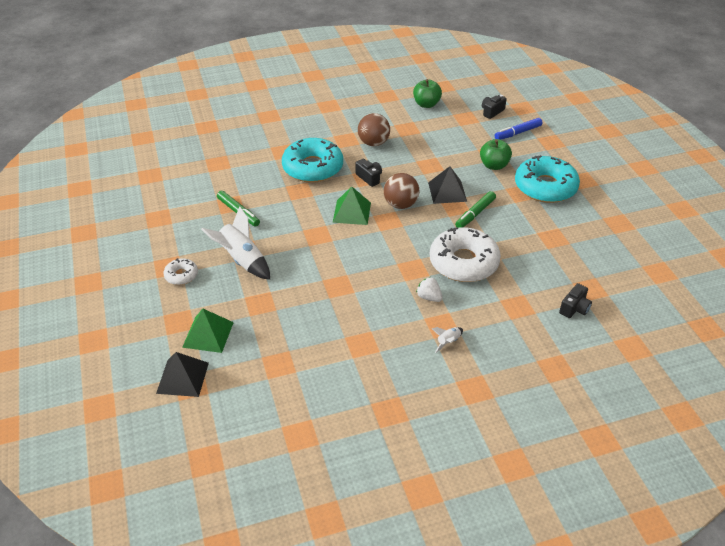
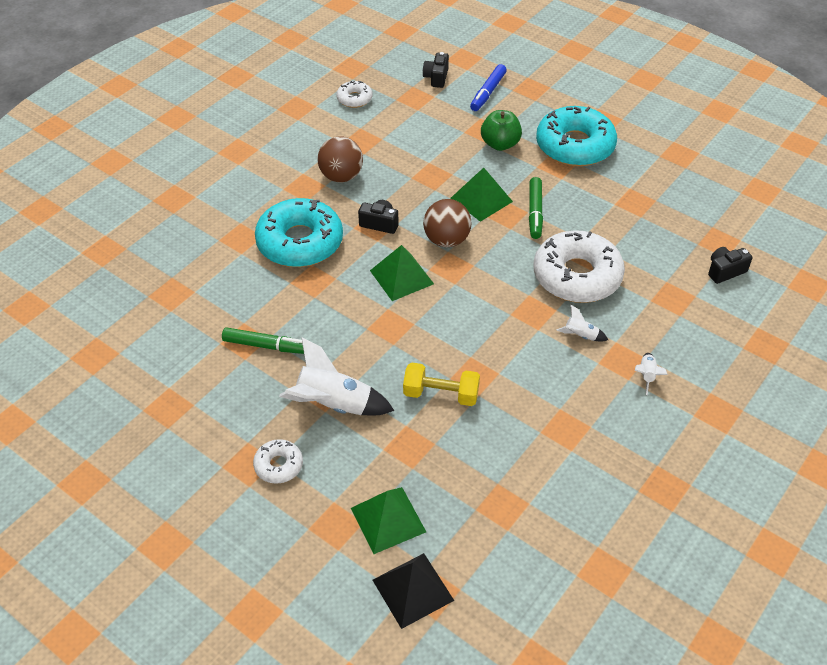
camera: 35 degrees left, 5 degrees up
(307, 285) = (441, 394): none -> yellow dumbbell
(426, 104) = (354, 99): green apple -> white donut
(429, 297) = (580, 336): white strawberry -> white rocket
(447, 192) = (481, 200): black pyramid -> green pyramid
(574, 308) = (725, 271): black camera -> black camera turned 120 degrees counterclockwise

